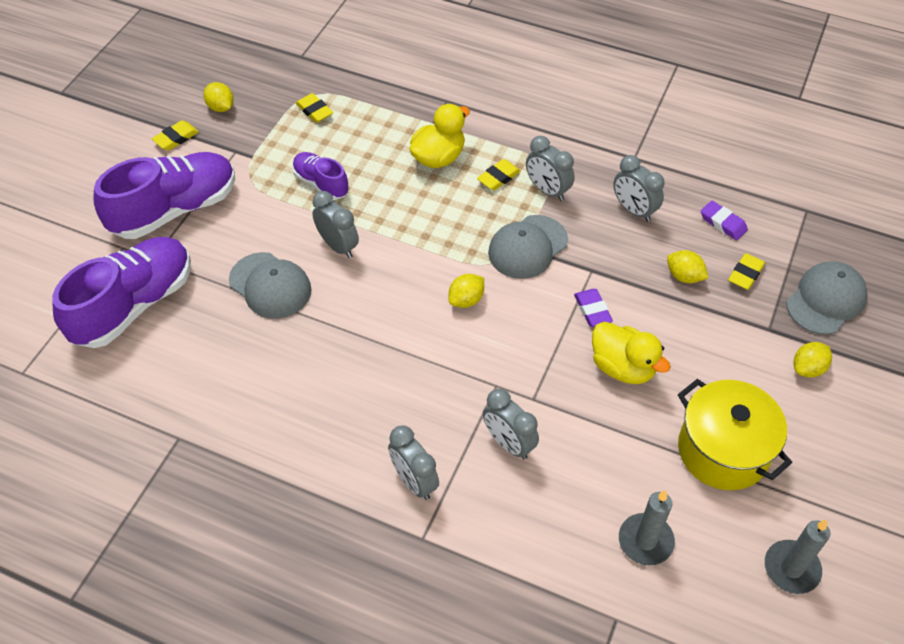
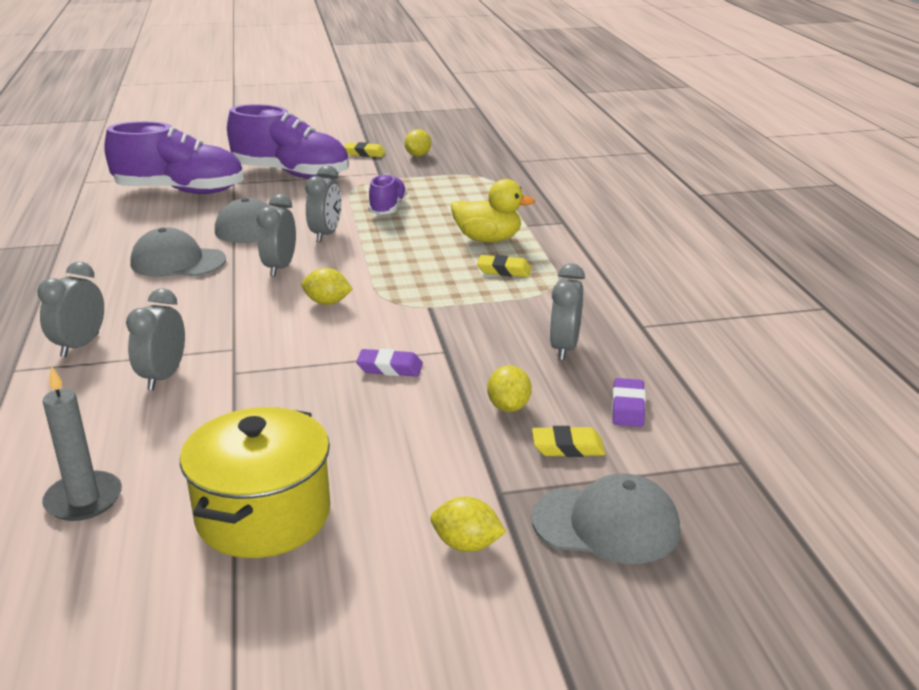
camera: 55 degrees right, 25 degrees down
(314, 111) = (465, 182): yellow eraser -> none
(527, 247) = (433, 310): grey cap -> grey cap (177, 262)
(547, 190) = (522, 297): grey clock -> grey clock (280, 268)
(592, 310) = (390, 368): purple eraser -> purple eraser turned 60 degrees clockwise
(623, 367) = (328, 409): yellow duck -> none
(791, 568) = (105, 634): grey candle -> none

